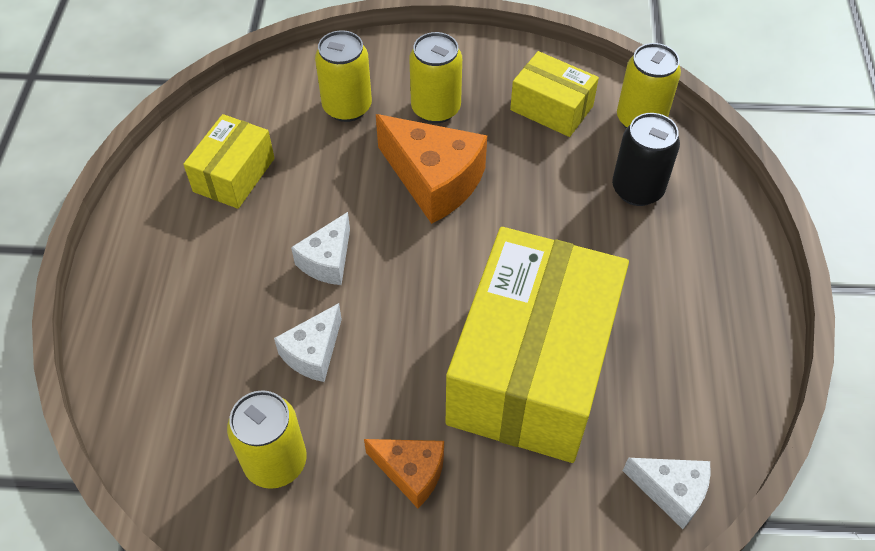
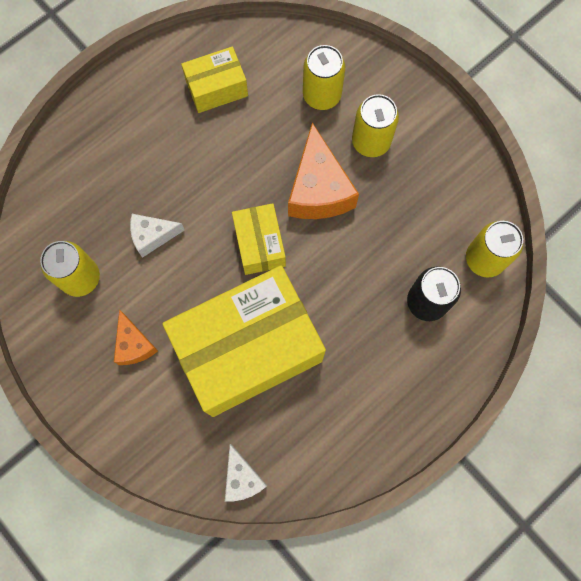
camera: 45 degrees right, 20 degrees up
(327, 261) = (211, 188): white cheese -> none
(551, 108) = (440, 202): yellow box -> yellow box (259, 244)

